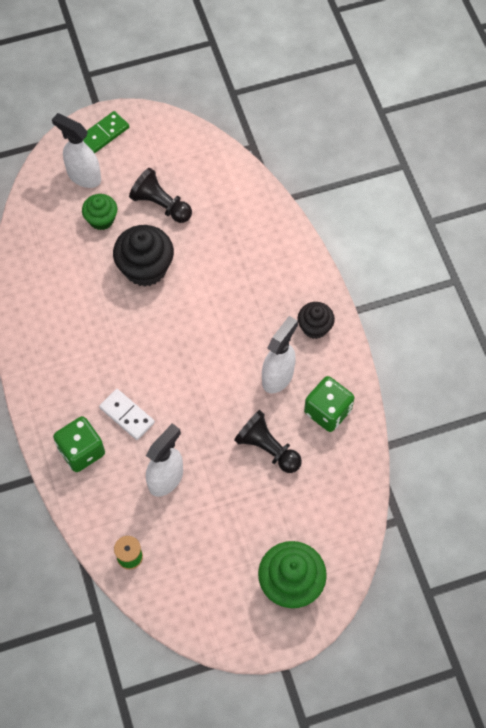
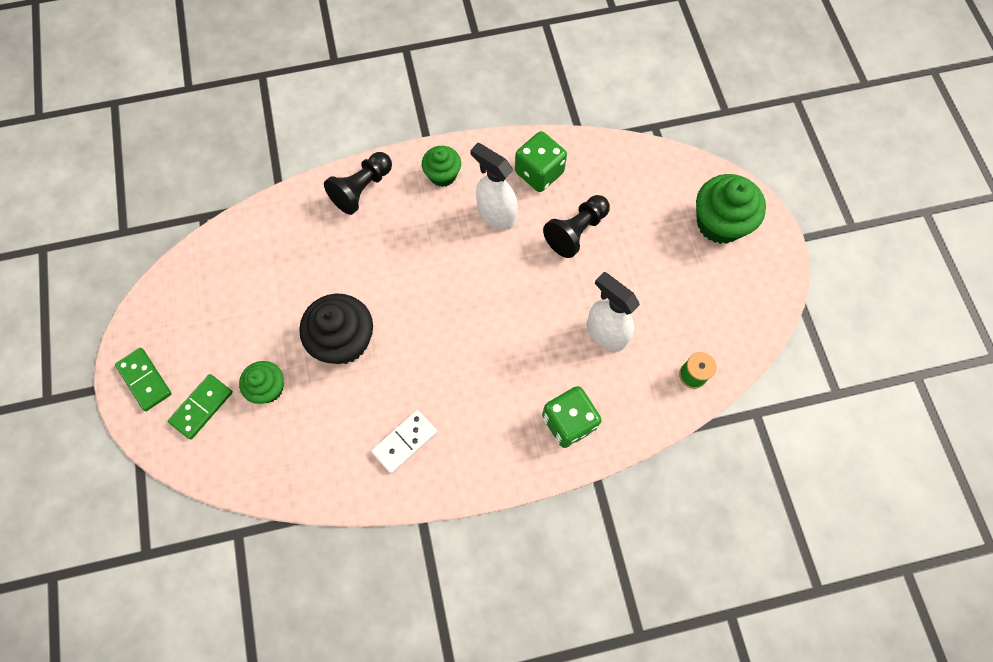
camera: 85 degrees left, 5 degrees up
(83, 176) = (201, 407): white spray bottle -> green domino
(127, 415) = (528, 370): white domino -> white domino (405, 442)
(161, 205) = (261, 318): black pawn -> black pawn (362, 189)
(315, 327) = (442, 175): black cupcake -> green cupcake

